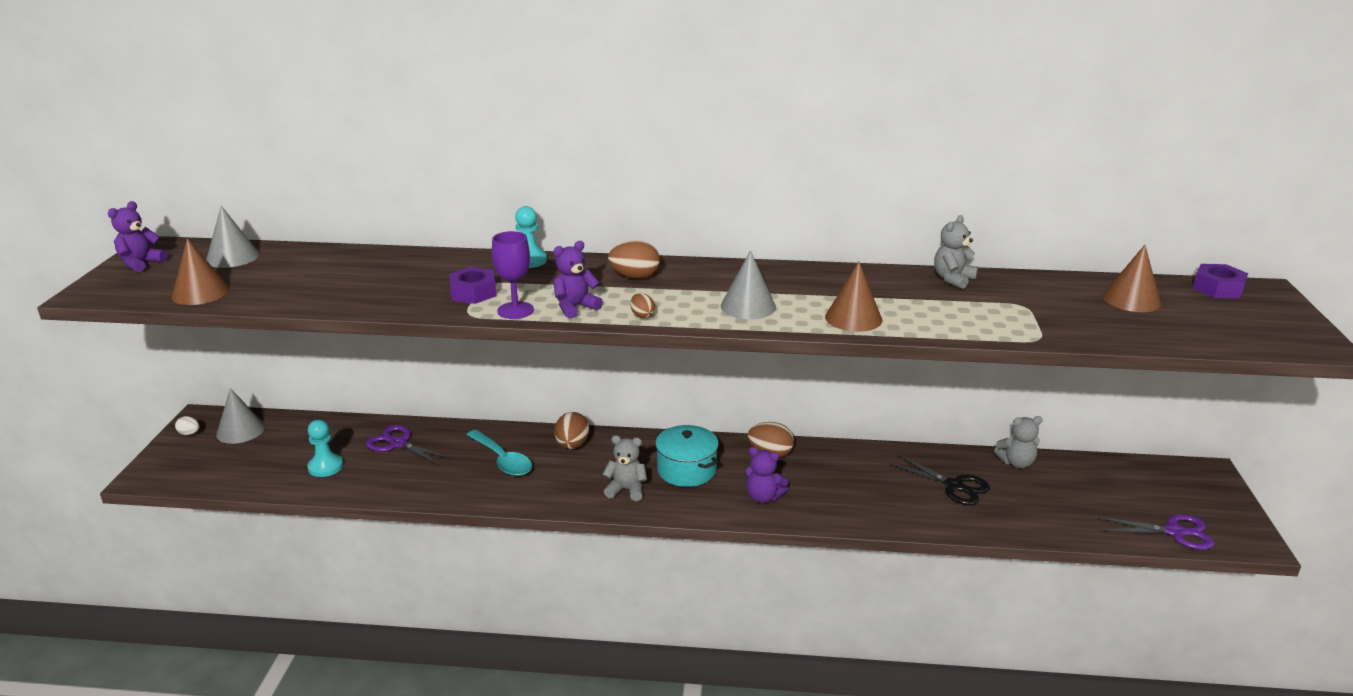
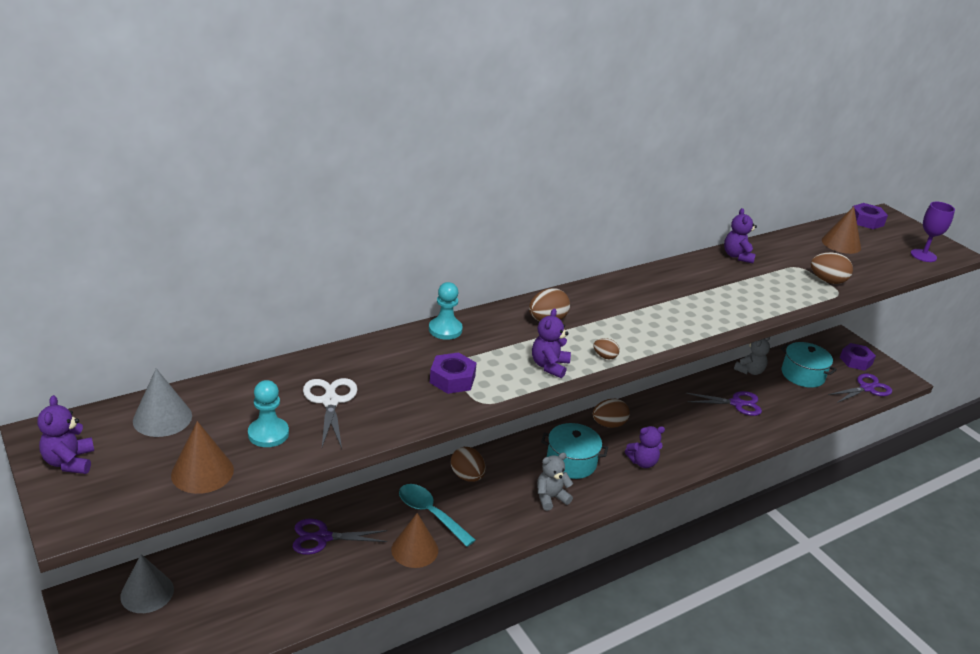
camera: 40 degrees left, 5 degrees up
(189, 433) = (93, 620): white egg -> none
(325, 467) = (285, 590): turquoise pawn -> turquoise pawn (268, 434)
(355, 279) = (330, 401): none -> white scissors
(503, 460) = (430, 514): turquoise spoon -> turquoise spoon turned 150 degrees counterclockwise
(515, 310) = (511, 385): purple goblet -> purple goblet (923, 255)
(748, 306) = (657, 322): grey cone -> none
(853, 318) = (729, 310): brown cone -> brown cone (414, 549)
(953, 279) = (737, 256): grey teddy bear -> purple teddy bear
(954, 486) = (736, 403): black scissors -> purple scissors
(1042, 325) = (827, 281): none -> brown egg
(1090, 489) = (802, 375): none -> turquoise pot
(1197, 500) = (856, 361): none -> purple nut

